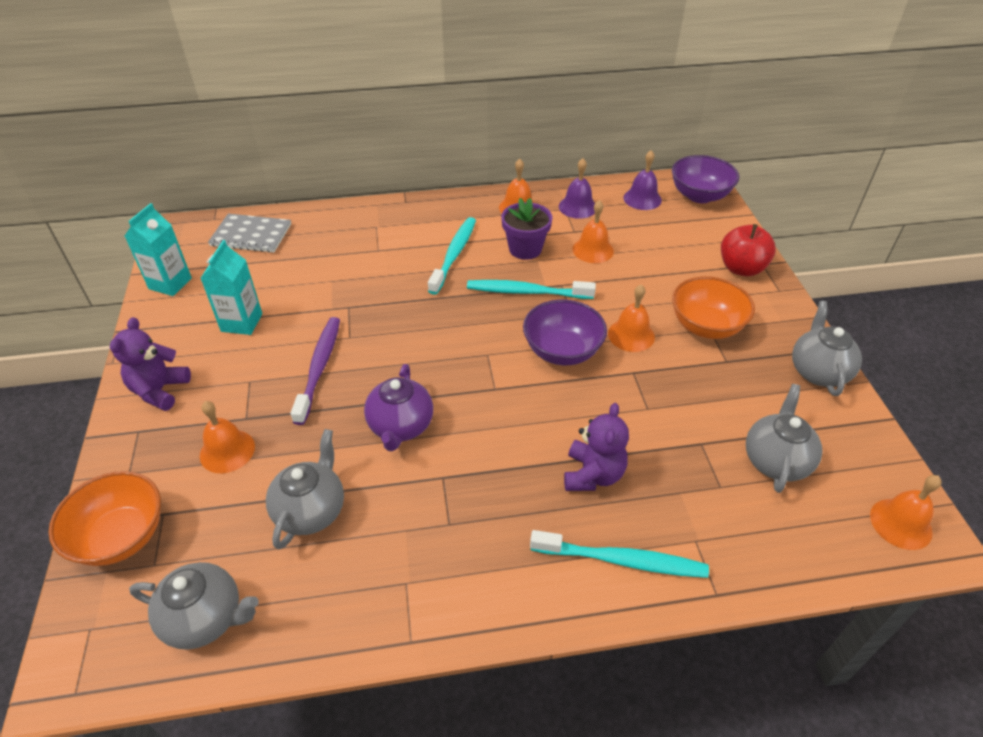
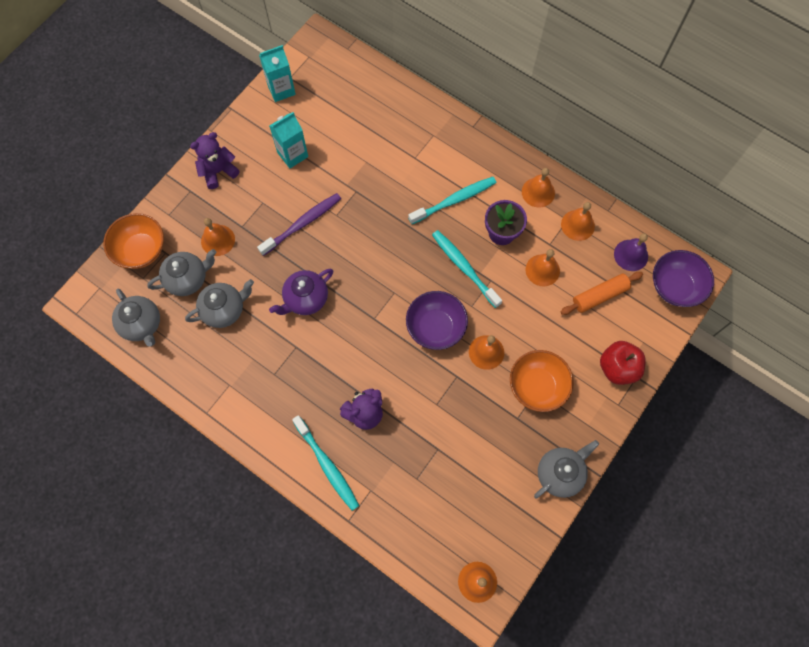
camera: 45 degrees right, 25 degrees up
(251, 235) = (356, 82): grey notebook -> none
(577, 207) = (577, 225): purple bell -> orange bell
(659, 236) = (599, 296): none -> orange rolling pin
(776, 460) = (462, 494): grey teapot -> grey teapot (188, 279)

